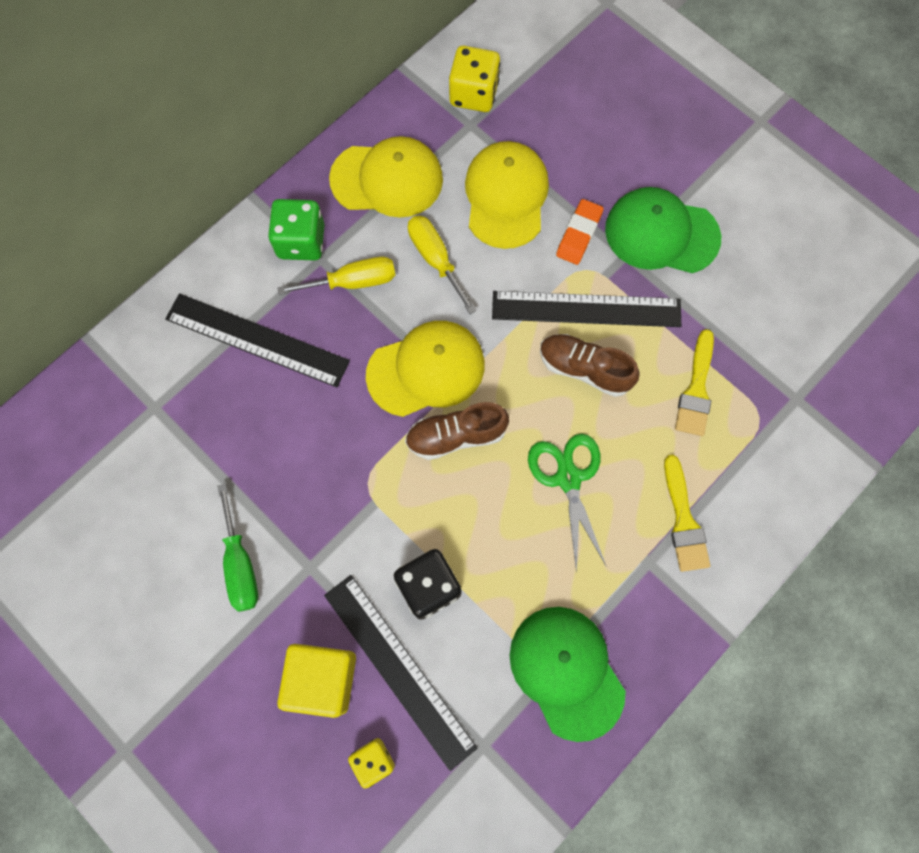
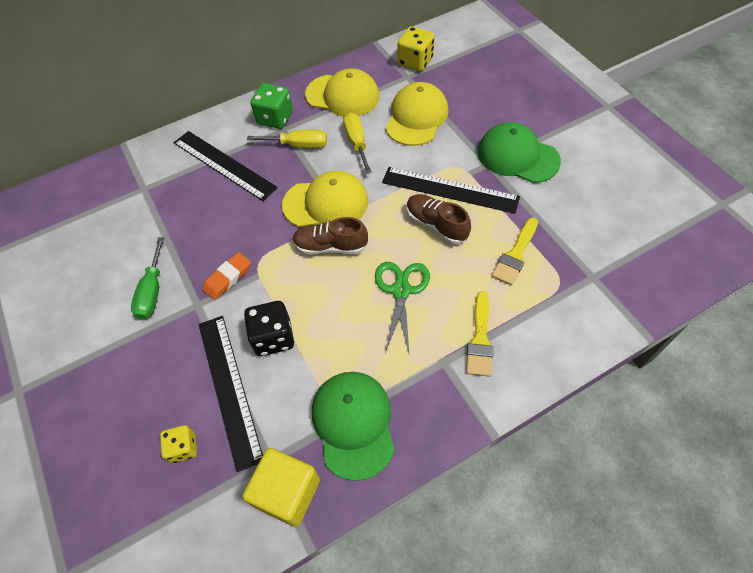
camera: 20 degrees right, 15 degrees down
(323, 679) = (173, 380): yellow cube -> yellow cube (287, 492)
(579, 234) = (459, 146): orange eraser -> orange eraser (228, 278)

